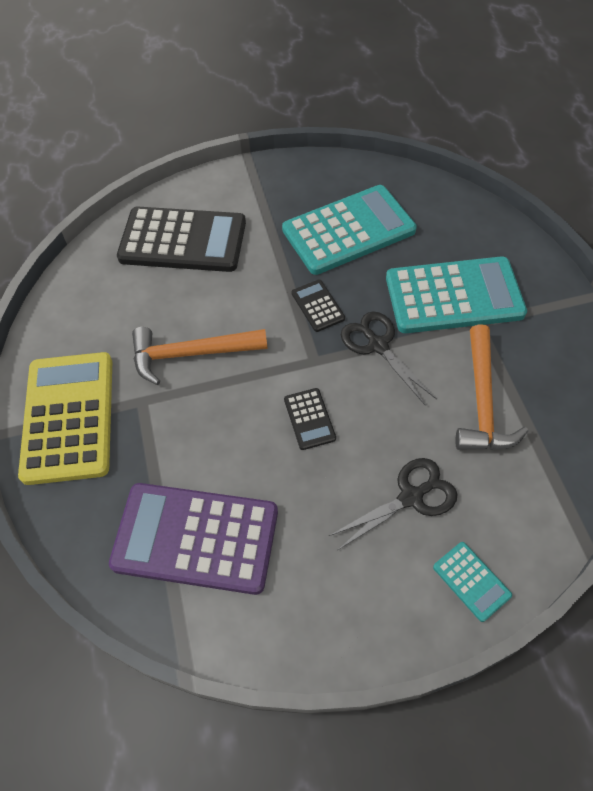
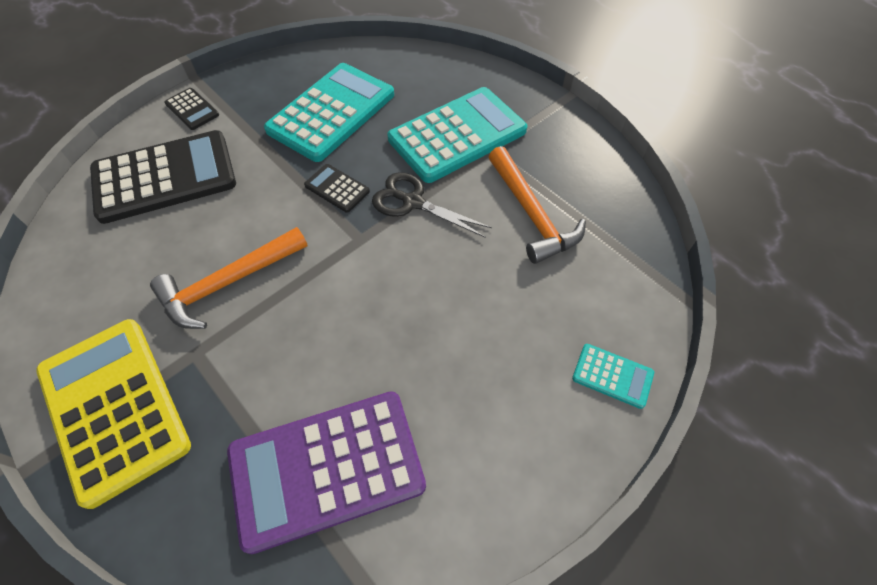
camera: 30 degrees left, 0 degrees up
(309, 419) = (384, 295): black calculator -> black calculator (192, 109)
(411, 497) = (518, 325): black scissors -> none

